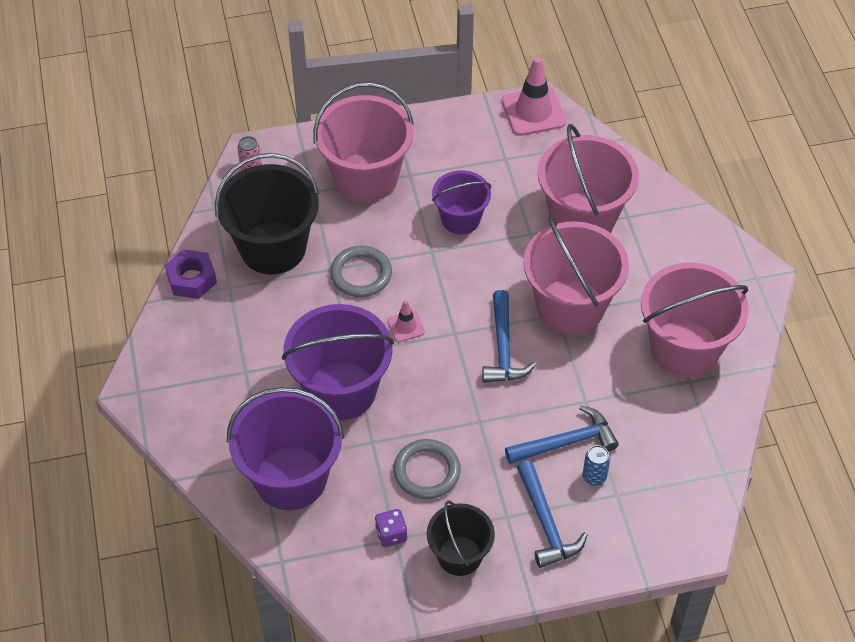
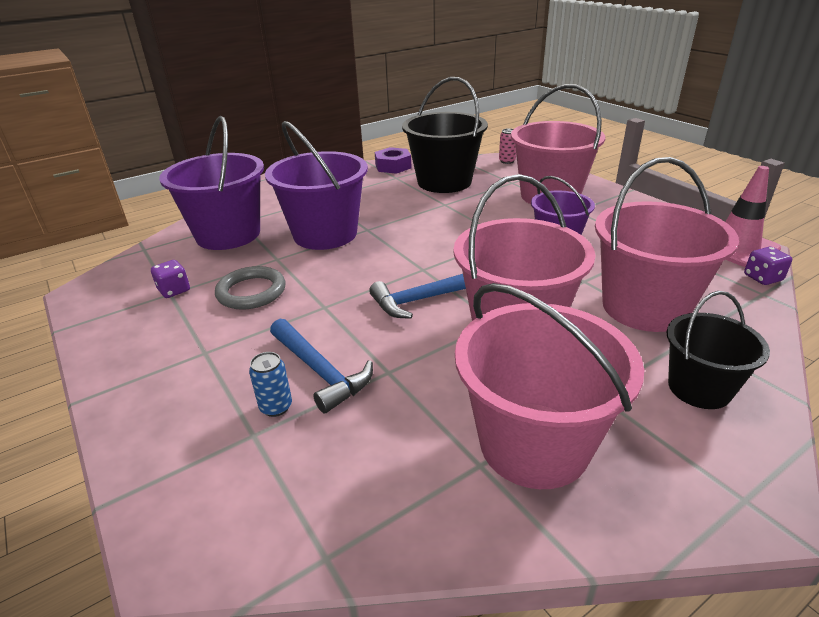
camera: 70 degrees right, 20 degrees down
(361, 274) = (450, 215): grey ring -> none
(406, 326) = (412, 245): pink traffic cone -> none
(459, 555) = (150, 334): black bucket -> black bucket (699, 388)
(546, 523) = (197, 384): blue hammer -> none
(581, 128) = (762, 278): none -> purple dice

